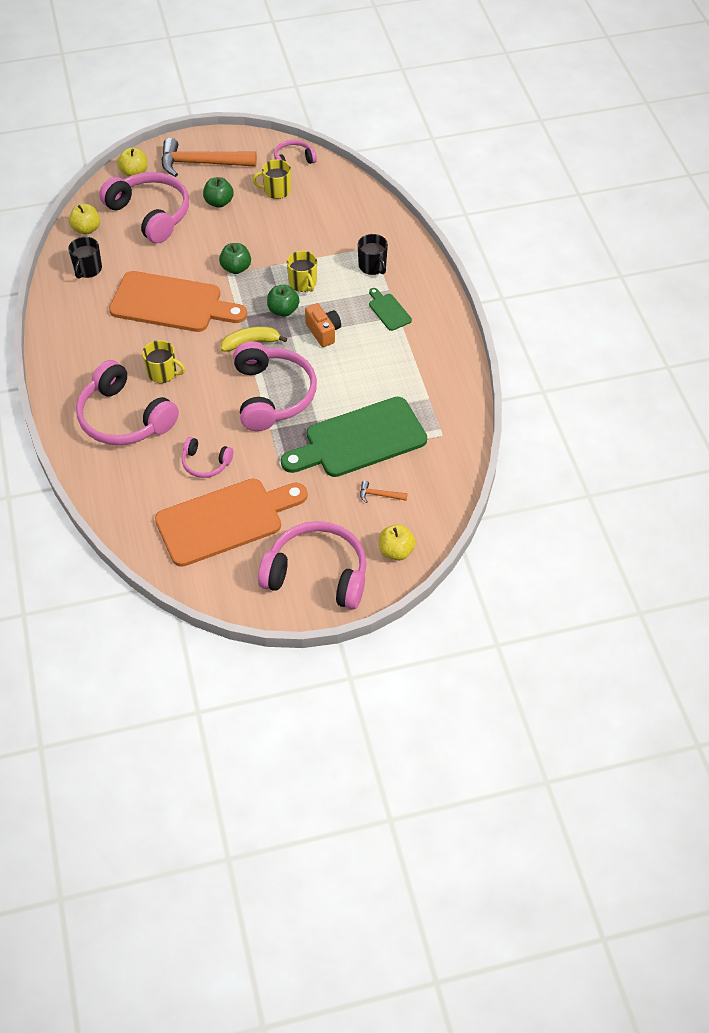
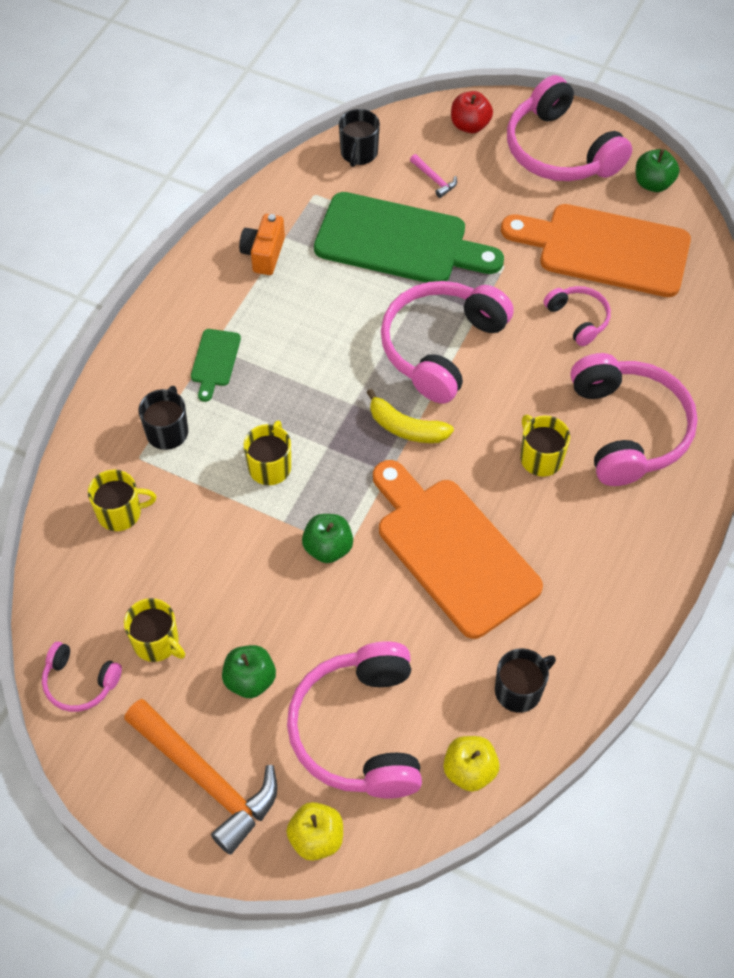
camera: 140 degrees left, 5 degrees up
(283, 310) = (329, 445): green apple -> green apple (653, 183)
(323, 332) = (313, 384): orange camera -> orange camera (264, 254)
(353, 223) = (120, 513): none -> yellow mug
(379, 495) = (434, 179): orange hammer -> pink hammer
(396, 551) = (470, 125): yellow apple -> red apple
(446, 480) = (359, 153): none -> black mug

